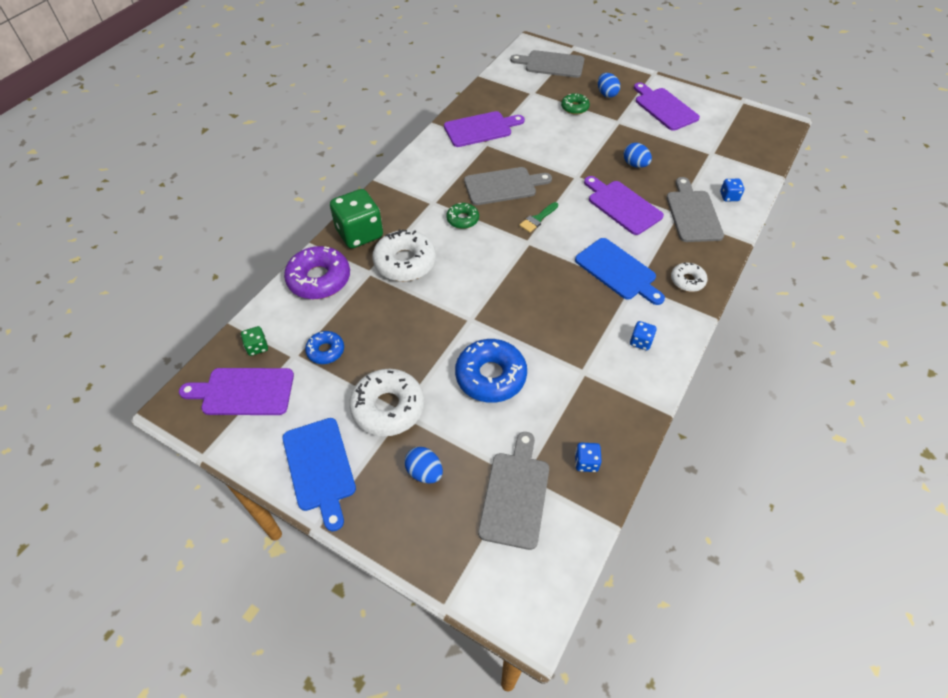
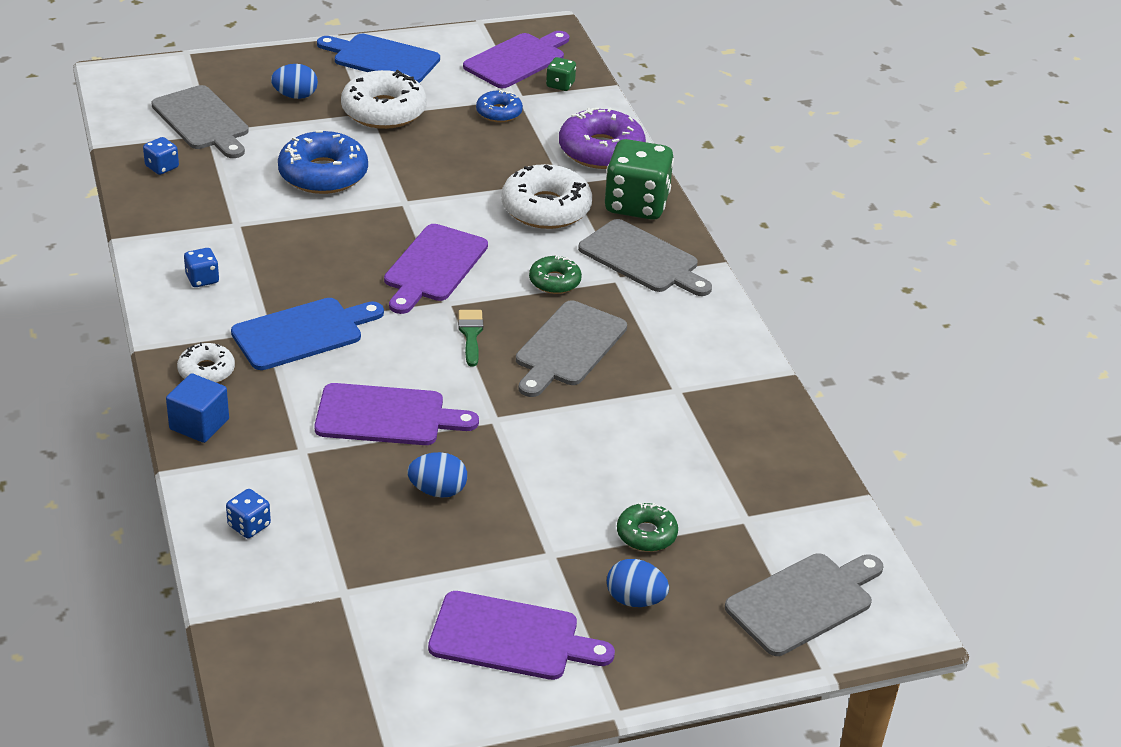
camera: 130 degrees right, 15 degrees down
(481, 129) = (717, 405): purple cutting board -> purple cutting board (433, 267)
(618, 271) = (303, 333): blue cutting board -> blue cutting board turned 150 degrees clockwise
(693, 213) = (279, 464): grey cutting board -> grey cutting board (642, 259)
(714, 254) = (199, 424): none -> blue cube

